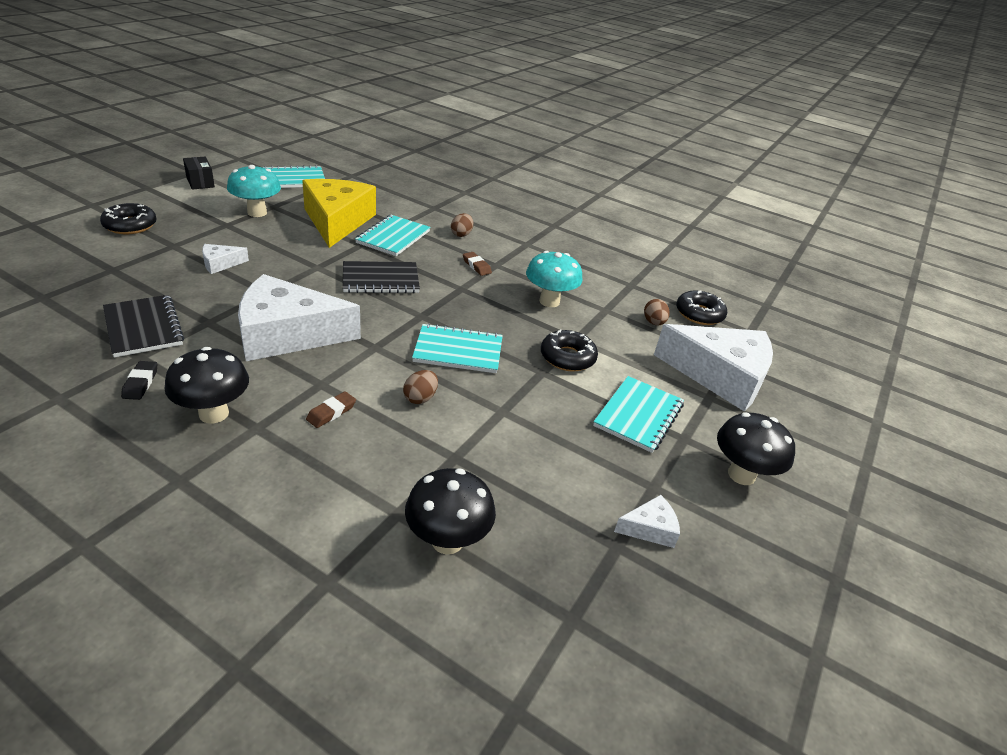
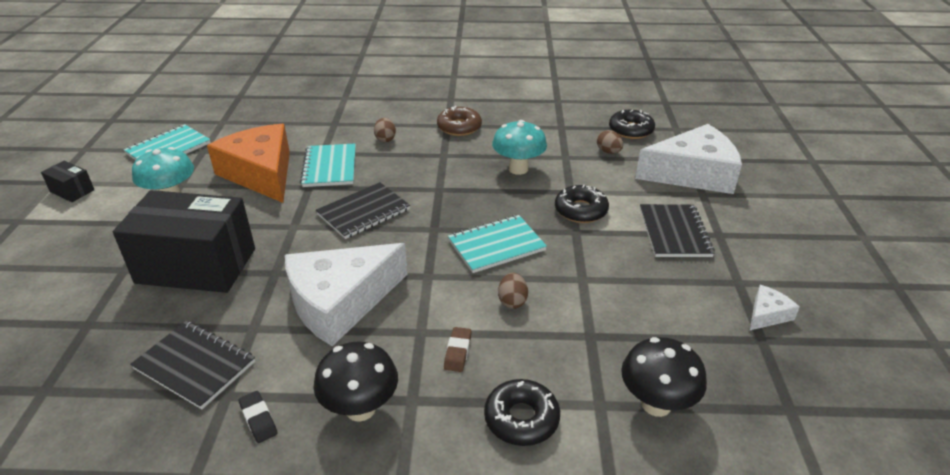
camera: 25 degrees left, 0 degrees up
(130, 225) = (50, 269): black donut -> black donut (521, 419)
(220, 264) = (196, 265): white cheese -> black box
(337, 221) = (261, 173): yellow cheese -> orange cheese
(476, 266) = (429, 163): brown eraser -> none
(535, 249) = (459, 127): none -> brown donut
(638, 415) = (674, 232): turquoise notebook -> black notebook
(741, 475) = (778, 243): black mushroom -> none

